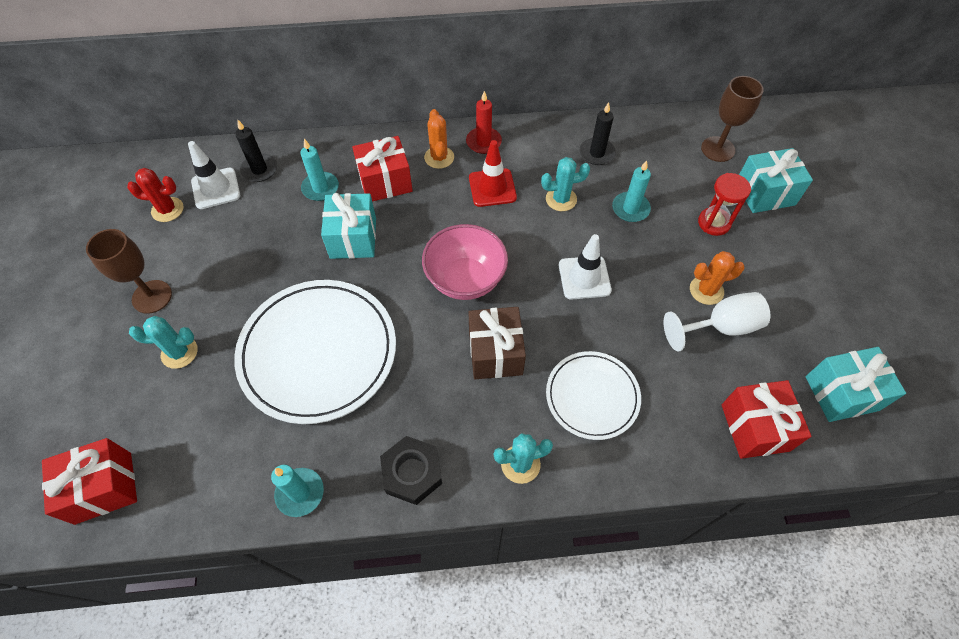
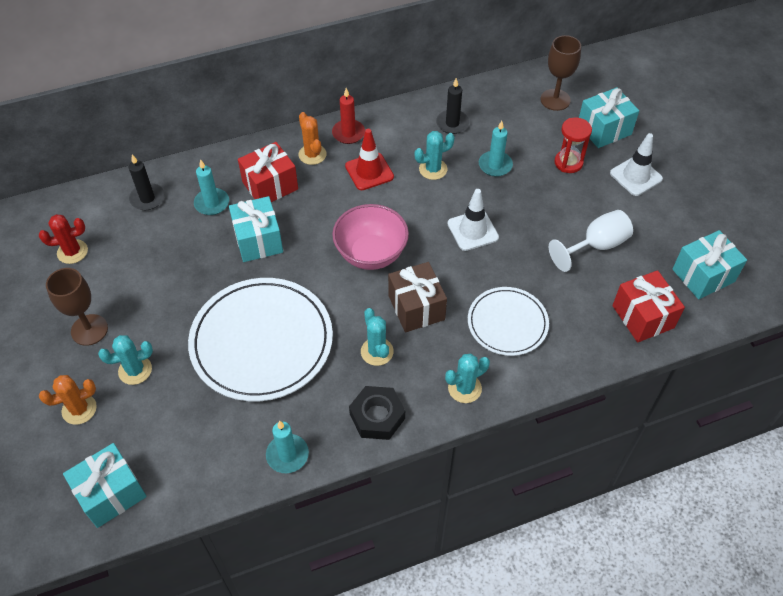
camera: 15 degrees left, 5 degrees down
(103, 487) = (111, 493): red gift -> turquoise gift
(216, 188) = (112, 223): white traffic cone -> white traffic cone (636, 176)
(436, 394) = (377, 351): none -> turquoise cactus
(706, 290) = (577, 219): orange cactus -> orange cactus (79, 409)

